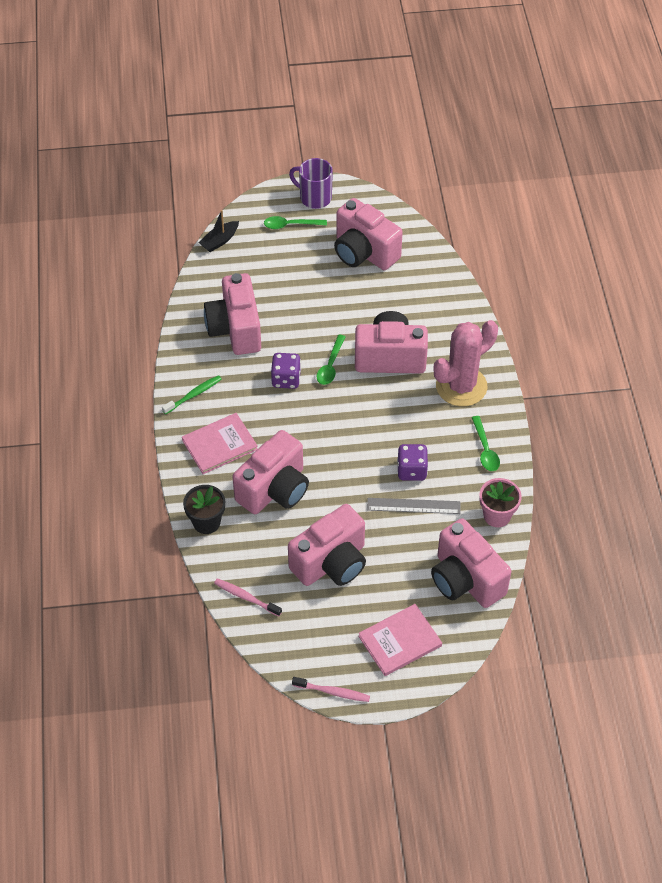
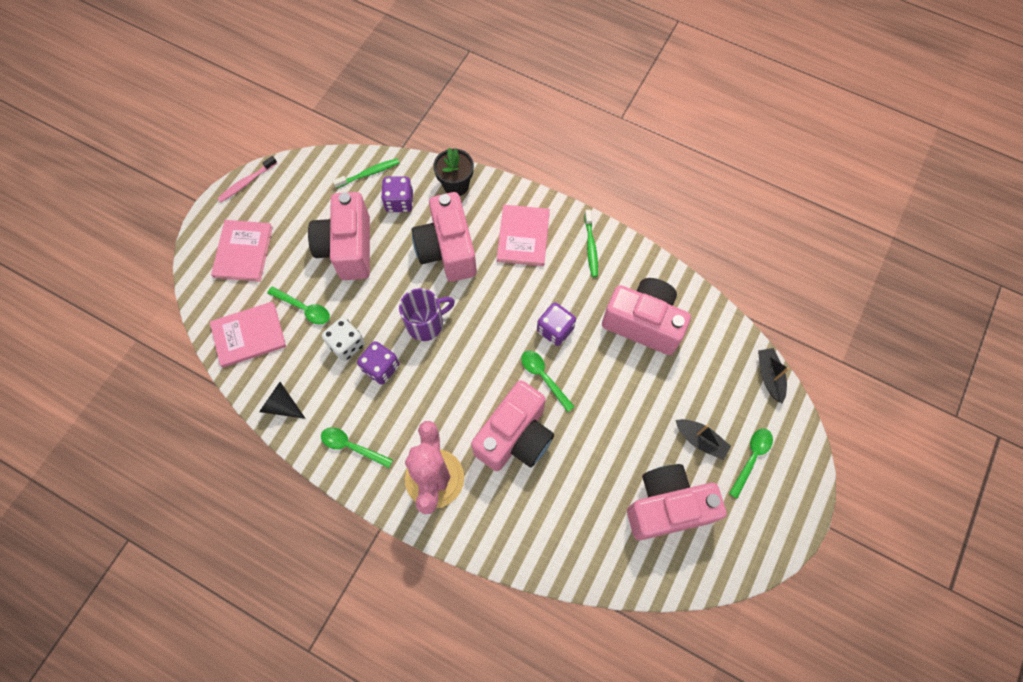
camera: 125 degrees right, 15 degrees up
(246, 597) = (369, 173): pink toothbrush -> green toothbrush
(256, 554) = (399, 202): none -> purple dice
(301, 256) = (700, 440): none -> black boat
(314, 197) = (779, 509): purple mug -> purple mug (426, 323)
(410, 556) = (304, 308): none -> green spoon
(413, 506) = (346, 344): grey ruler -> white dice
(465, 580) = (249, 335): pink camera -> pink book
(497, 515) = (282, 405): pink flower pot -> black cone

